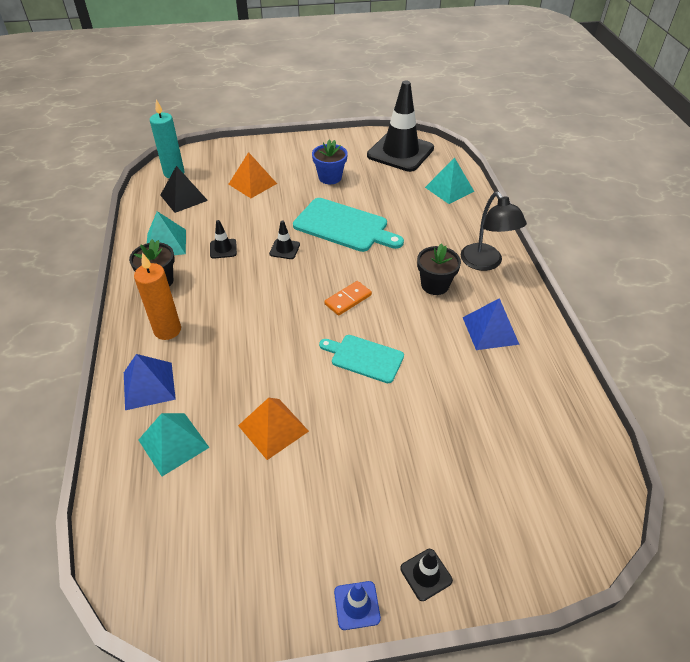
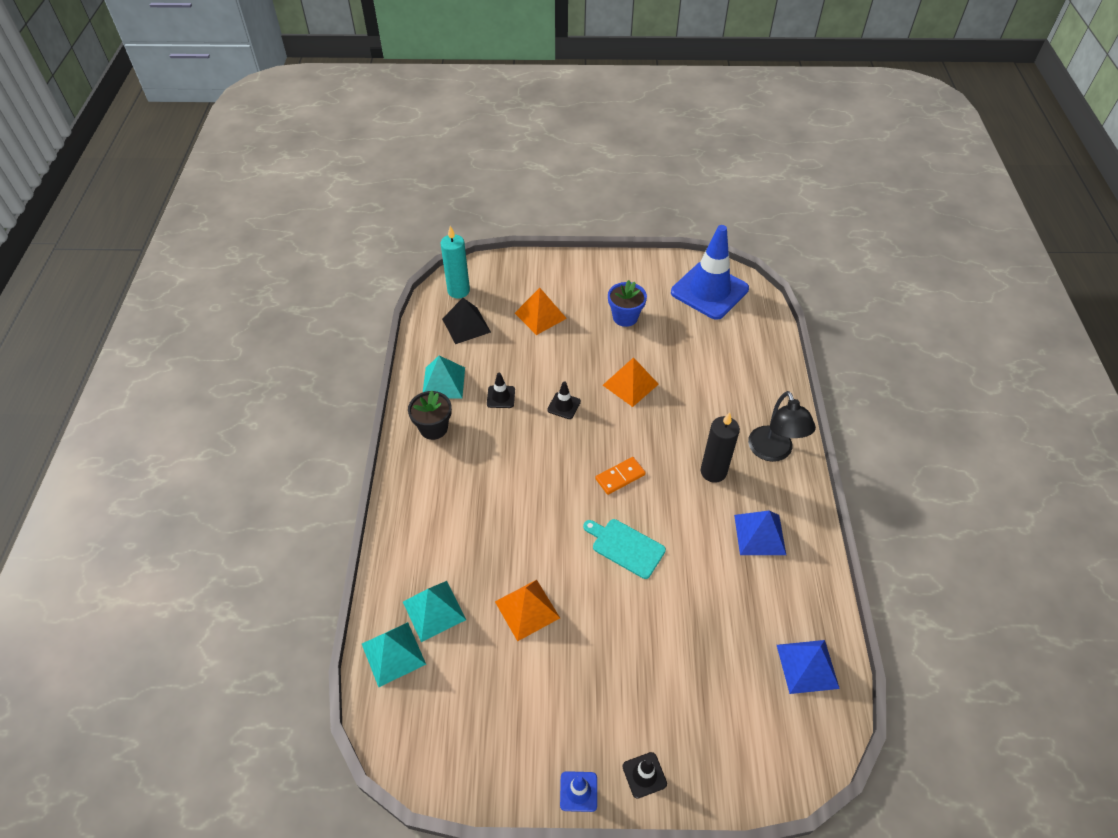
camera: 10 degrees right, 5 degrees up
(149, 385) = (415, 546): blue pyramid -> blue pyramid (807, 666)
(167, 330) = (437, 487): orange candle -> none
(344, 226) = (630, 384): turquoise cutting board -> orange pyramid
(400, 152) = (709, 291): black traffic cone -> blue traffic cone
(435, 285) = (713, 472): black flower pot -> black candle
(449, 189) = (754, 349): turquoise pyramid -> turquoise pyramid (393, 654)

